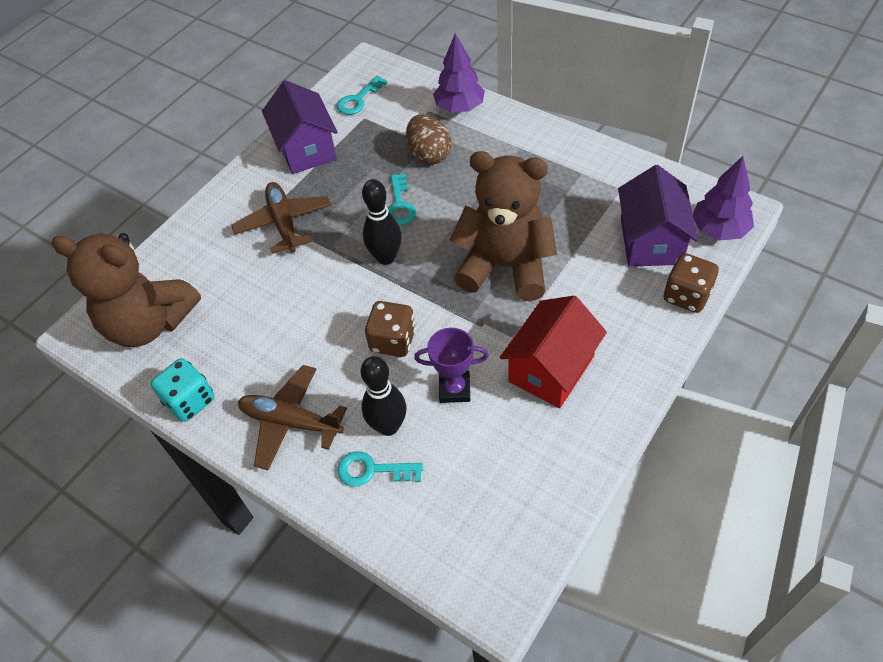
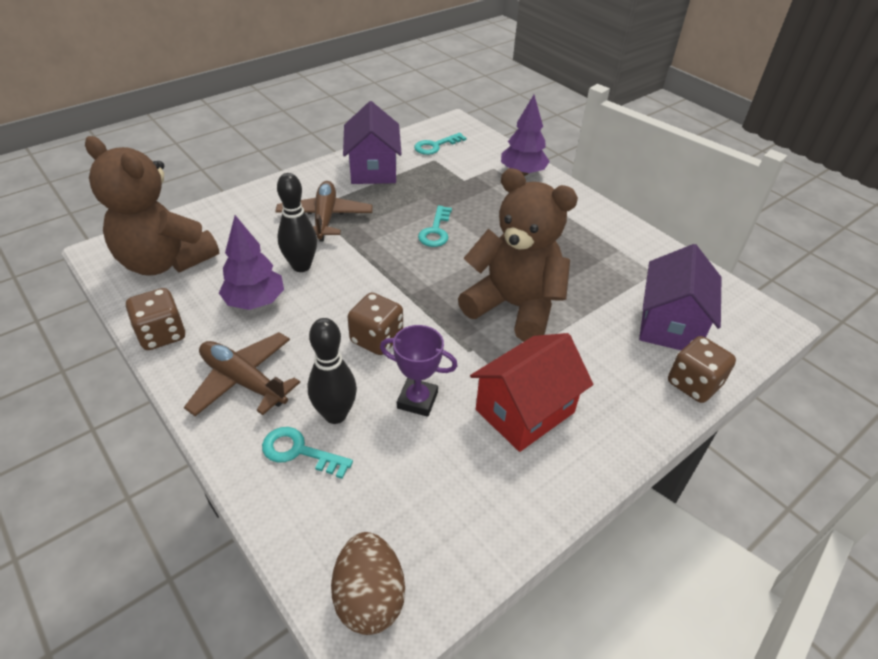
camera: 10 degrees right, 10 degrees down
(190, 401) = (162, 334): turquoise dice -> brown dice
(386, 257) = (403, 268): black bowling pin -> black bowling pin (301, 266)
(429, 154) = (480, 200): brown egg -> brown egg (369, 597)
(719, 230) = (745, 333): purple tree -> purple tree (255, 301)

